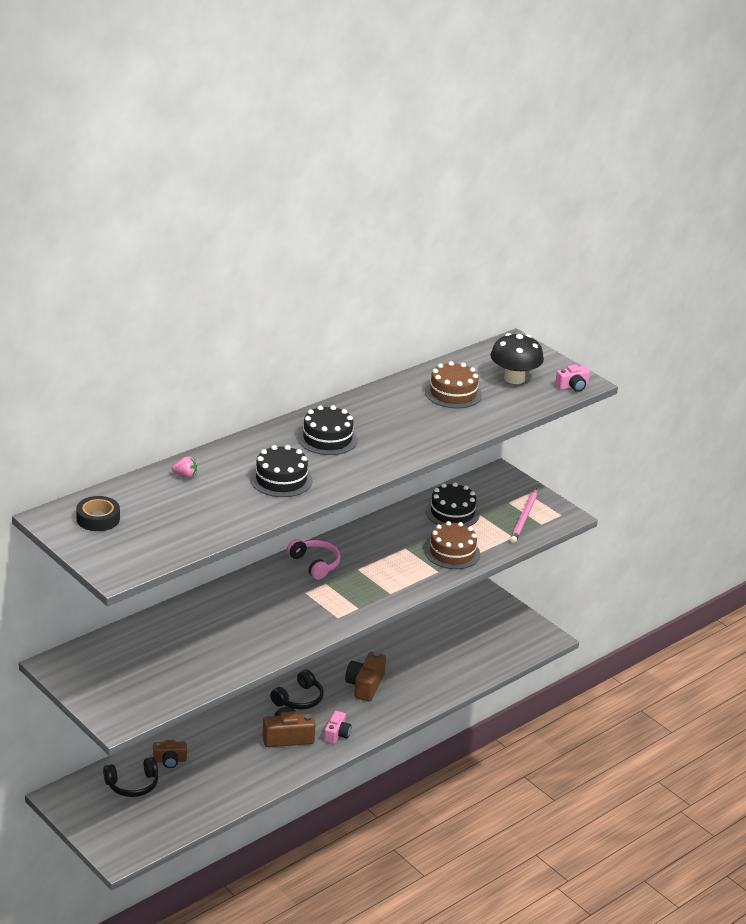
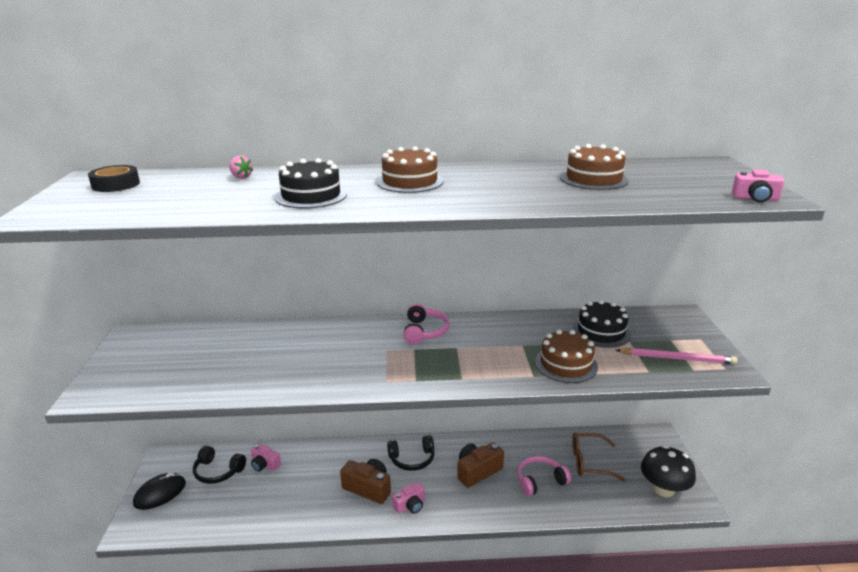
camera: 40 degrees right, 5 degrees down
(104, 823) = (160, 493): none -> black mouse
(170, 760) = (265, 464): brown camera -> pink camera
(327, 439) = (410, 182): black cake -> brown cake
(422, 671) = (540, 481): none -> pink headphones
(449, 639) = (590, 462): none -> brown glasses
(514, 378) = (682, 182): black mushroom -> black mushroom (663, 489)
(524, 518) = (677, 358): pink pencil -> pink pencil turned 135 degrees counterclockwise

